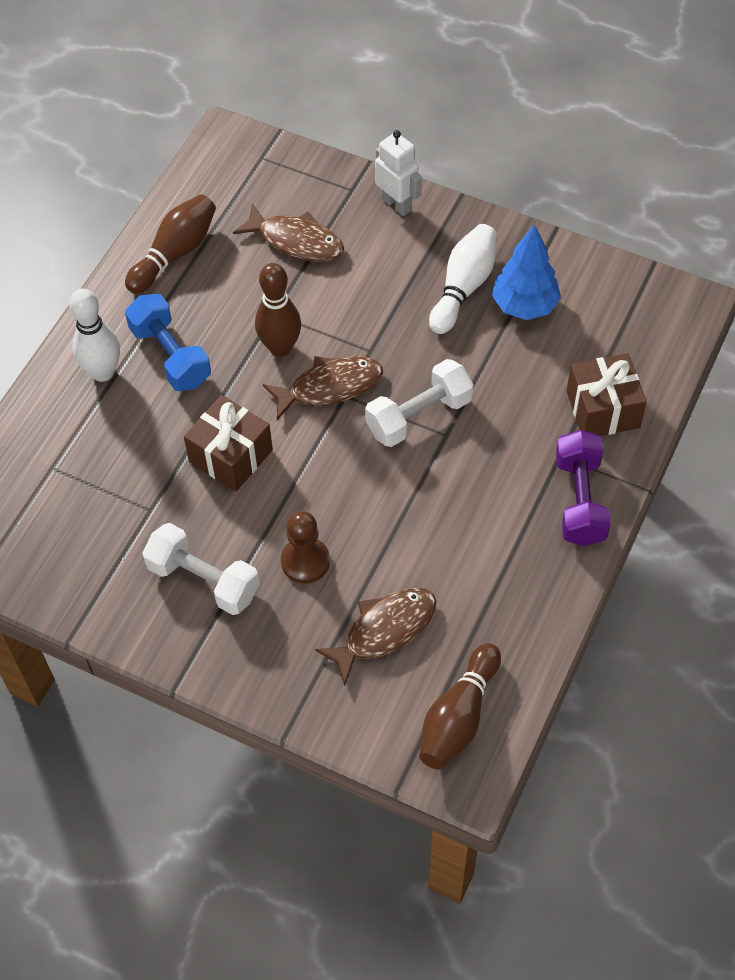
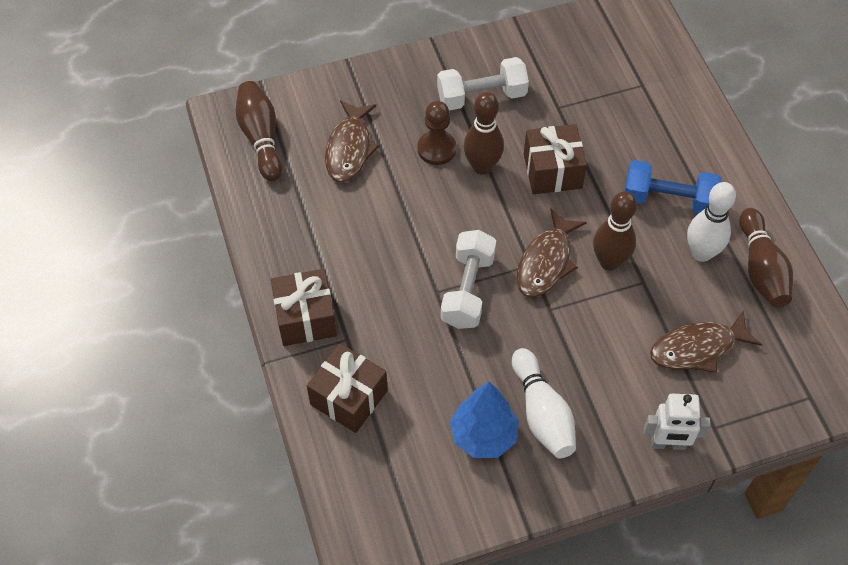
camera: 135 degrees right, 0 degrees up
(102, 372) = (692, 157): white bowling pin -> white bowling pin (701, 253)
(285, 510) = (482, 166): none -> brown bowling pin
(579, 500) = (305, 318): purple dumbbell -> brown gift

